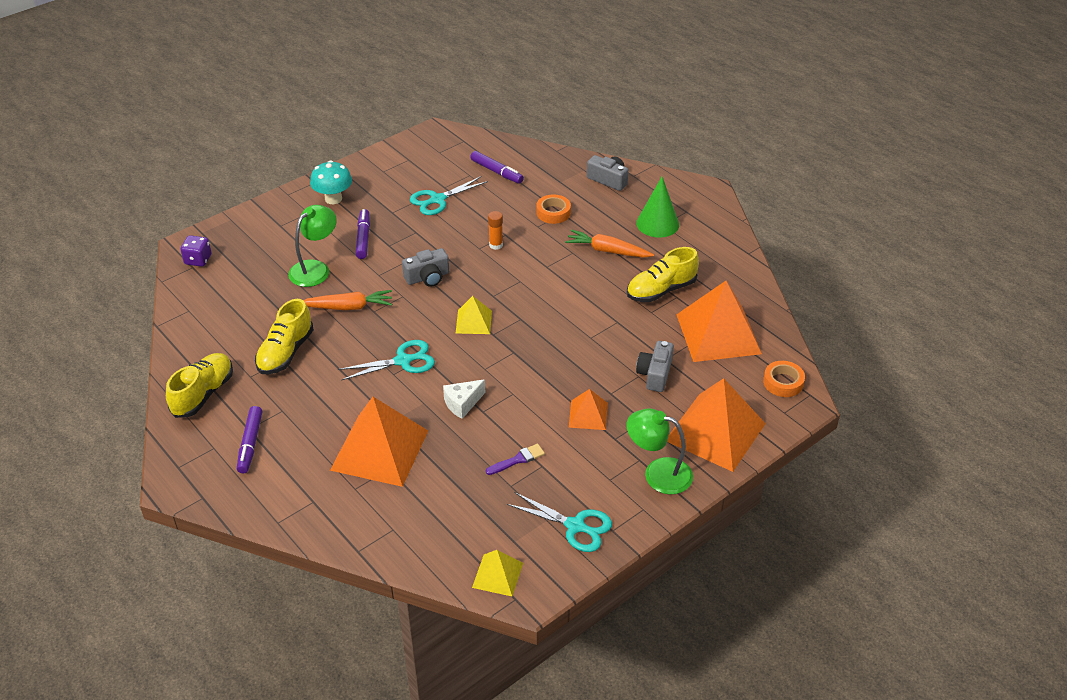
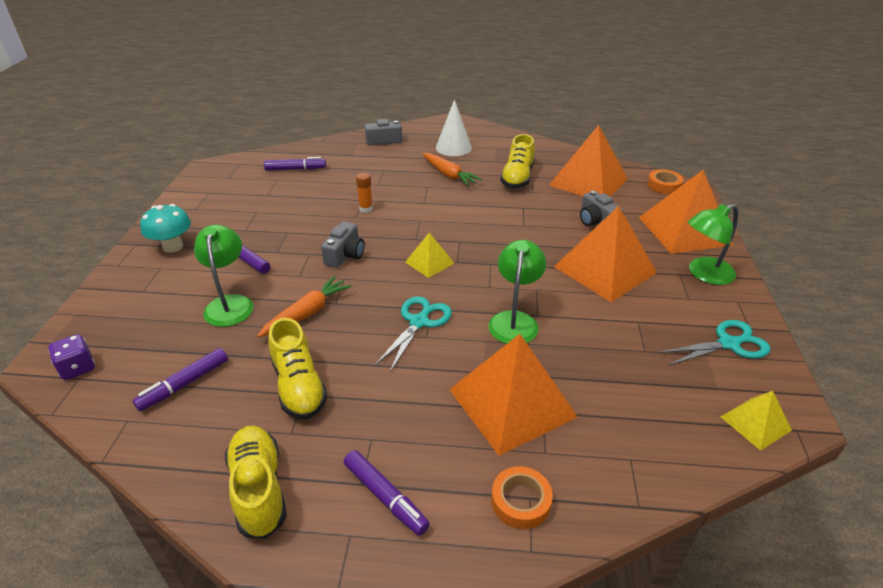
camera: 45 degrees left, 5 degrees down
(234, 308) = (184, 384): none -> purple marker
(438, 199) = (273, 204): turquoise scissors -> none
(462, 403) = (514, 320): white cheese -> green lamp
(517, 460) = (617, 330): purple brush -> none
(553, 212) = (376, 172): orange tape -> orange tape (520, 501)
(588, 415) = (605, 269): orange pyramid -> orange pyramid, size x2.01
(608, 251) = (448, 175): orange carrot -> orange carrot turned 105 degrees counterclockwise
(657, 223) = (453, 147): green cone -> white cone

